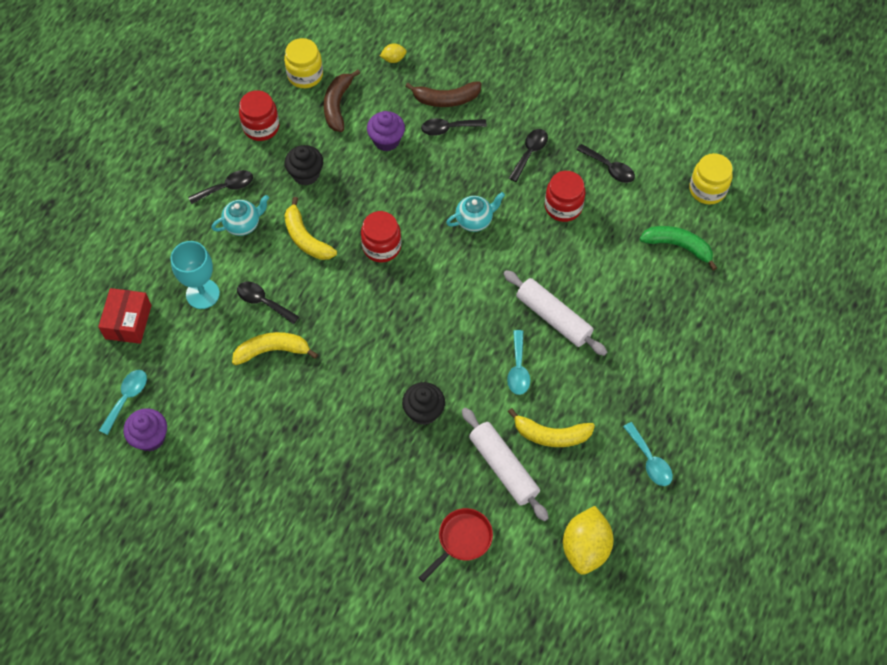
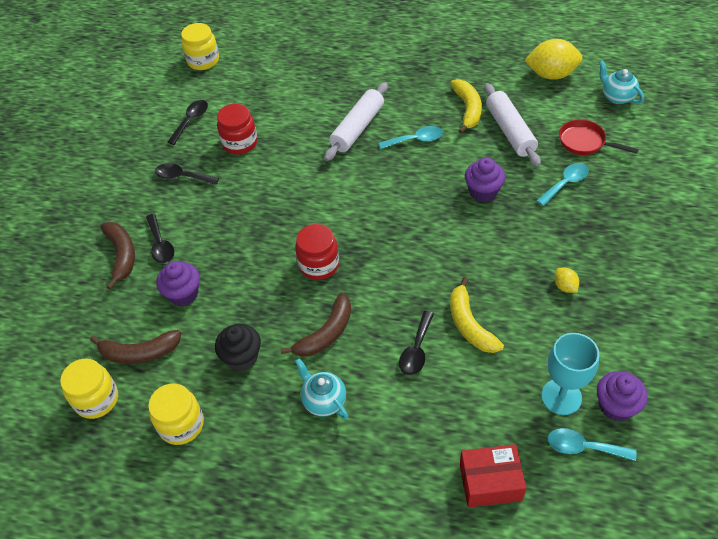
camera: 100 degrees left, 10 degrees down
(202, 294) = (426, 413): turquoise goblet -> turquoise goblet (561, 397)
(226, 188) = (277, 435): black spoon -> none
(261, 127) = (181, 424): red jar -> yellow jar
(306, 238) = (326, 333): yellow banana -> brown banana
(393, 59) = (67, 316): yellow lemon -> yellow lemon (565, 286)
(424, 411) = (483, 192): black cupcake -> purple cupcake
(474, 220) = (269, 200): turquoise teapot -> turquoise teapot (617, 97)
(503, 468) = (510, 131): white rolling pin -> white rolling pin turned 60 degrees counterclockwise
(649, 460) = (463, 54): turquoise spoon -> turquoise spoon (565, 183)
(678, 246) = (264, 68): green banana -> none

